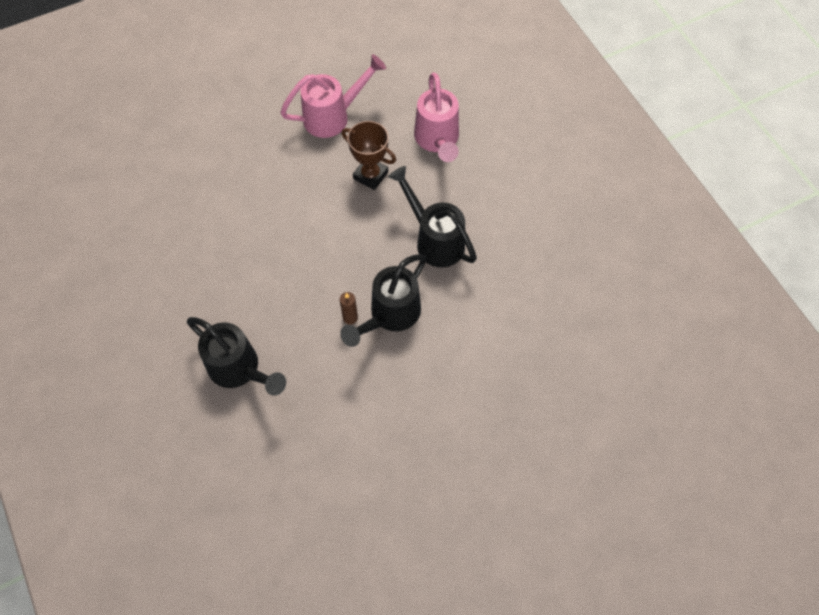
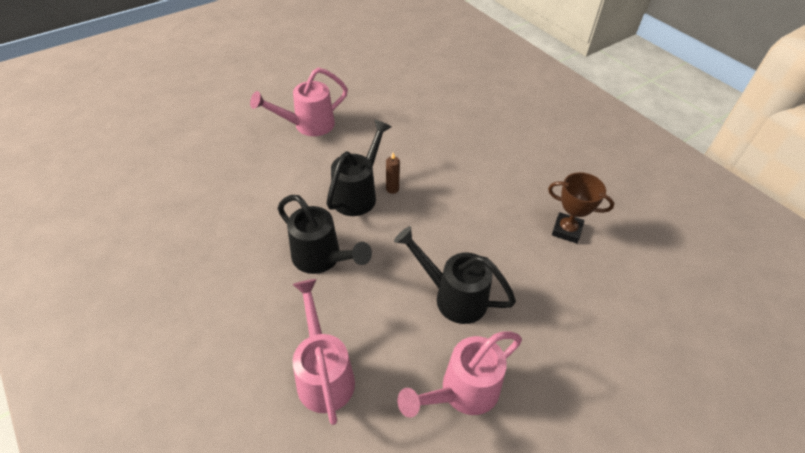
camera: 170 degrees right, 15 degrees down
(240, 369) = (470, 149): black watering can -> black watering can (452, 296)
(370, 175) = (399, 318): brown trophy -> brown trophy (566, 230)
(445, 440) = (308, 126): none -> pink watering can

